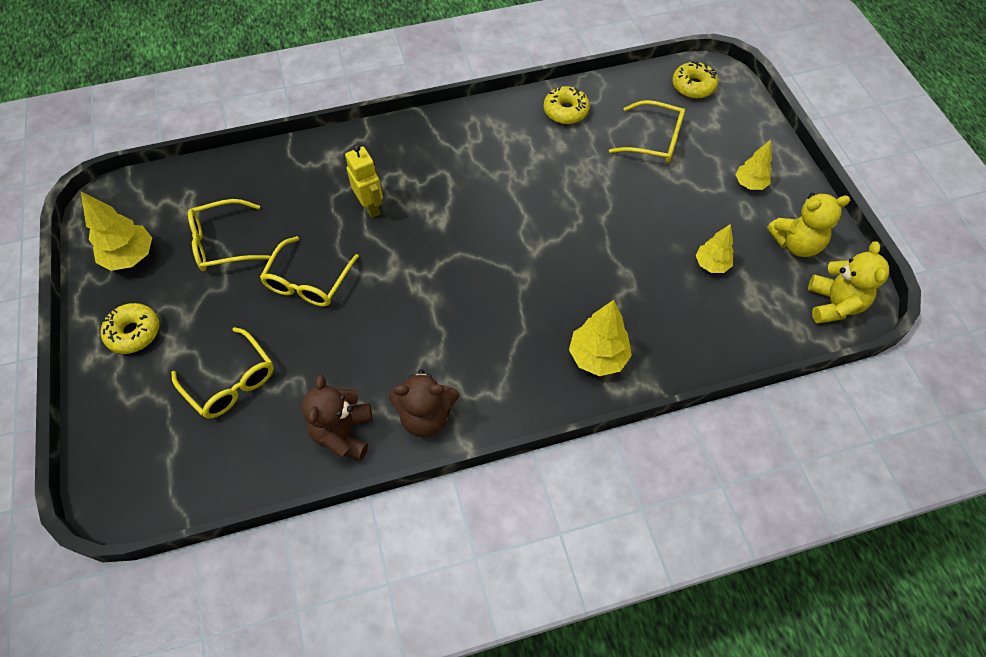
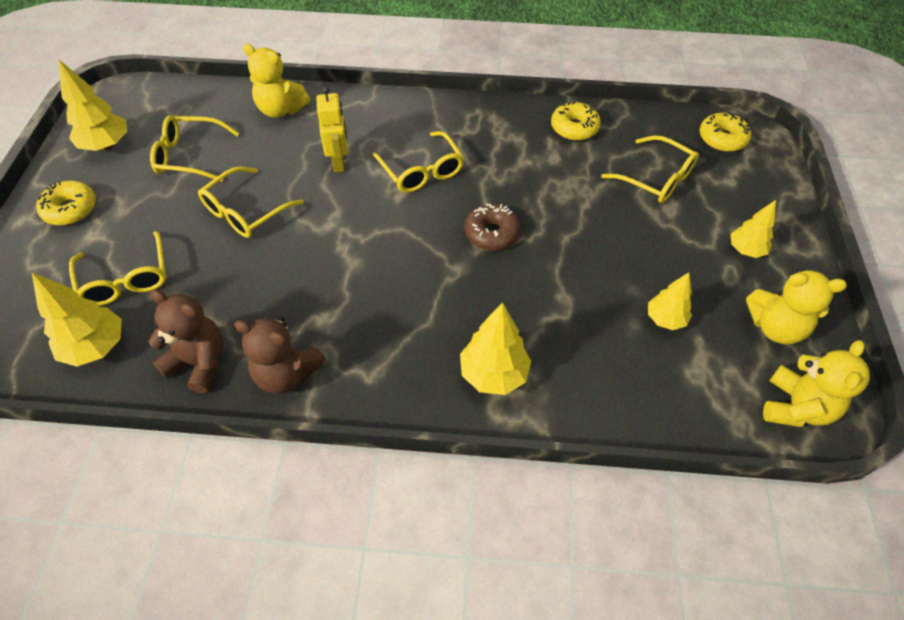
camera: 20 degrees right, 5 degrees down
(240, 453) = (96, 347): none -> yellow tree
(286, 169) = (281, 110): none -> yellow teddy bear
(343, 433) = (199, 362): brown teddy bear -> brown teddy bear turned 90 degrees clockwise
(451, 193) = (422, 171): none -> yellow glasses
(539, 233) = (491, 233): none -> brown donut

